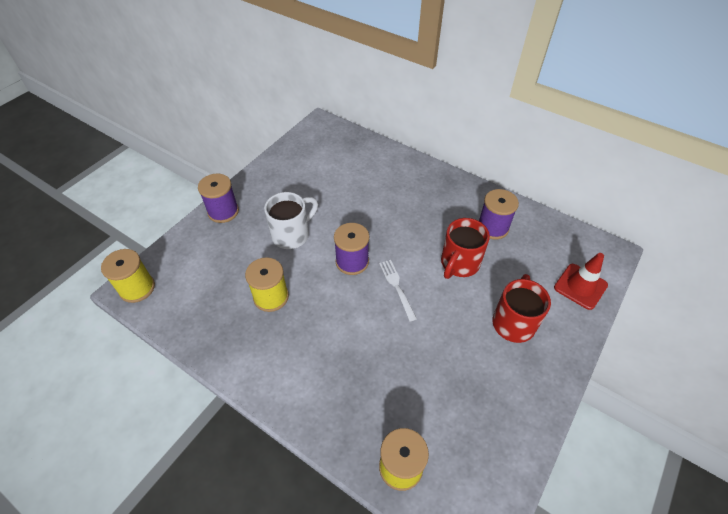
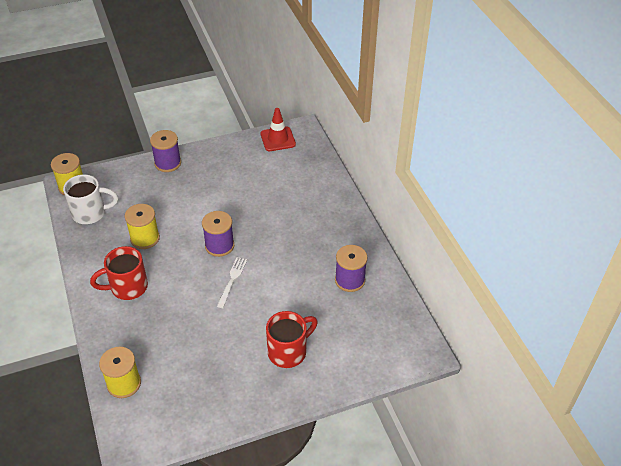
camera: 35 degrees right, 5 degrees down
(292, 234) = (197, 204): white mug -> white mug (90, 213)
(459, 264) = (294, 290): red mug -> red mug (127, 287)
(580, 286) = (368, 360): red traffic cone -> red traffic cone (278, 139)

